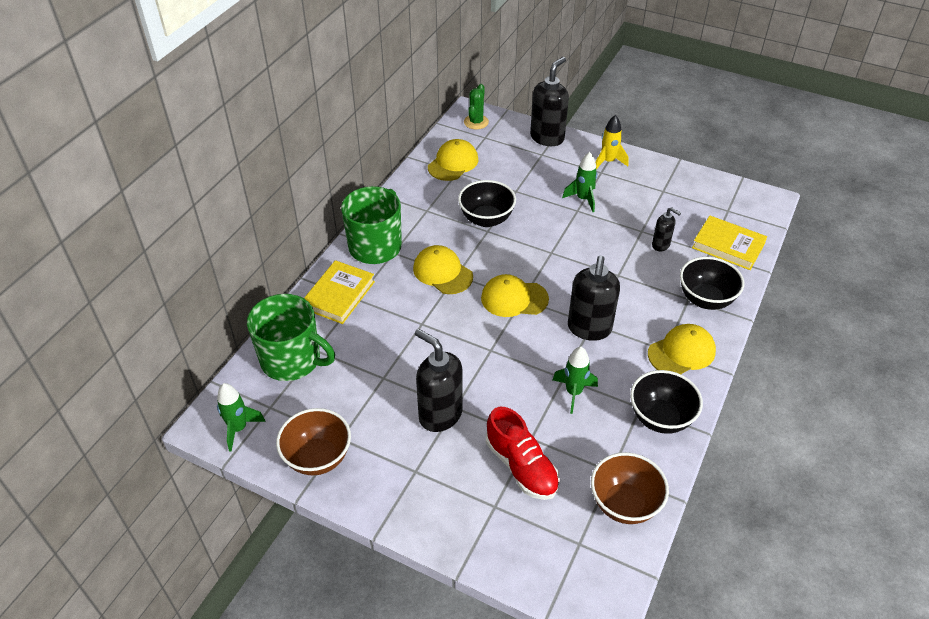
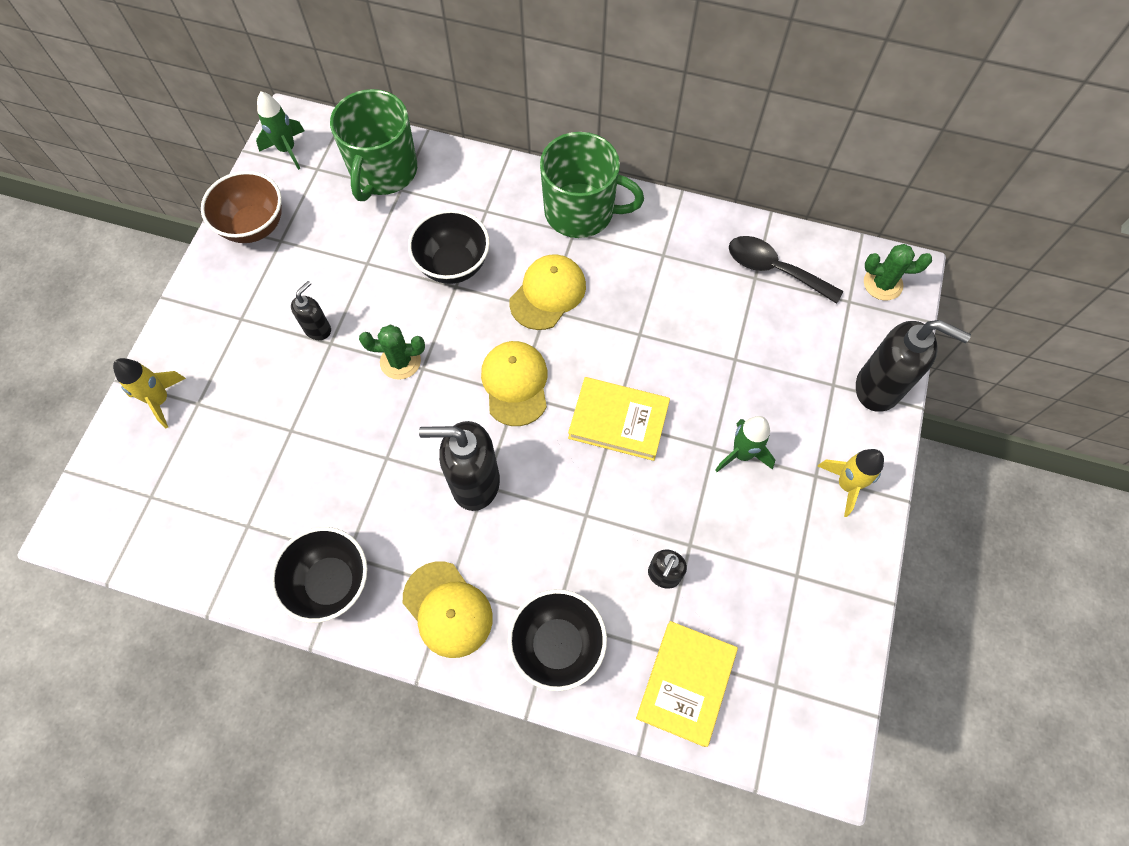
camera: 80 degrees right, 20 degrees up
(339, 295) = (488, 192): yellow book -> yellow book (618, 421)
(440, 415) = (318, 329): black soap dispenser -> black soap dispenser, size x0.53
(453, 163) = (774, 269): yellow cap -> black spoon
(482, 363) = (400, 361): none -> green cactus
(486, 219) = (663, 329): black bowl -> black bowl (453, 265)
(486, 536) = (160, 400): none -> yellow rocket
(521, 466) = (250, 424): red shoe -> none
(573, 392) = (363, 472): green rocket -> none
(624, 504) = (201, 543): brown bowl -> none

